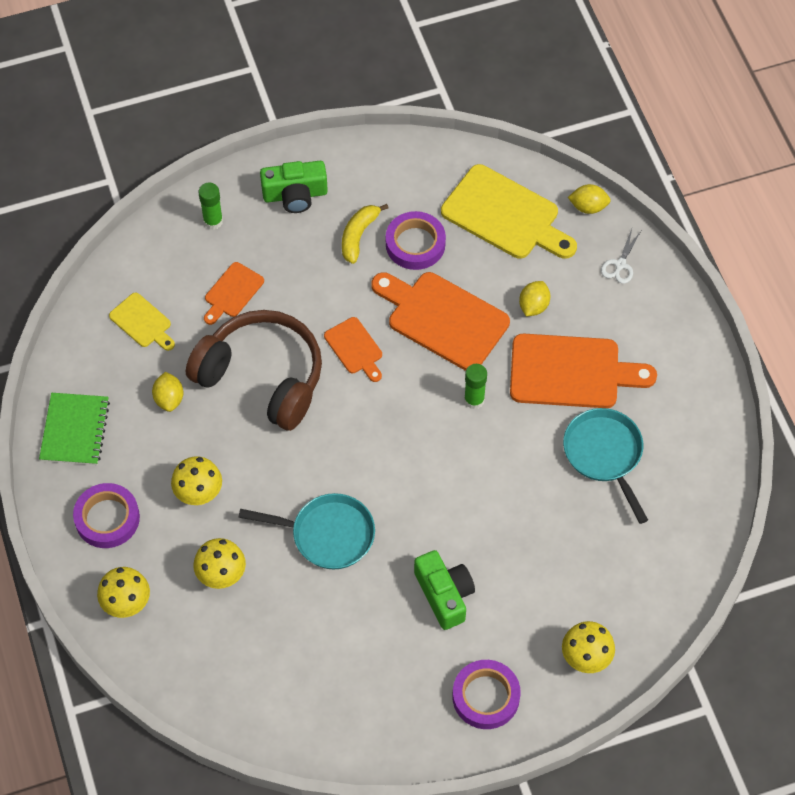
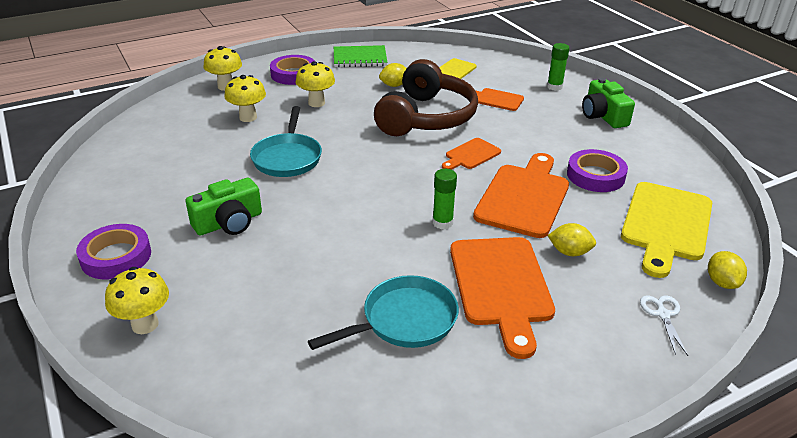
camera: 80 degrees right, 25 degrees down
(358, 235) = (584, 147): yellow banana -> none
(620, 265) = (663, 314): white scissors -> white scissors turned 75 degrees clockwise

